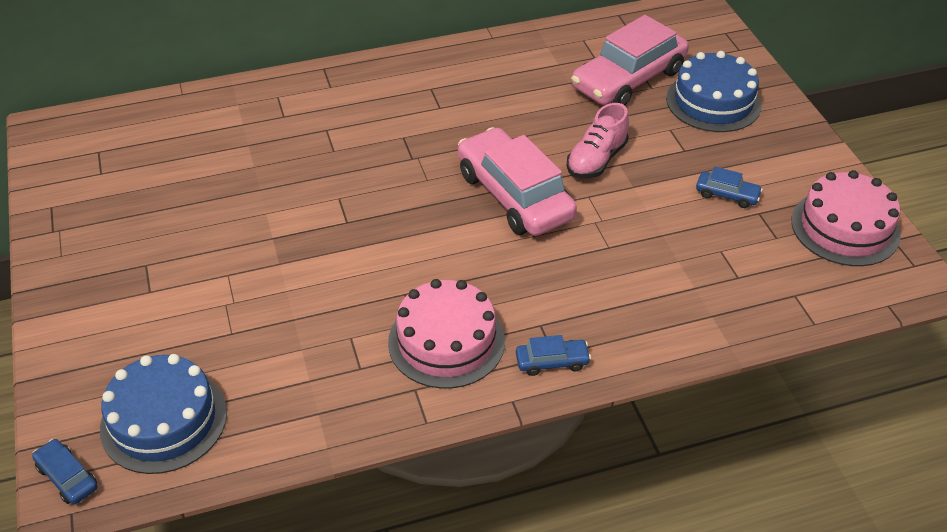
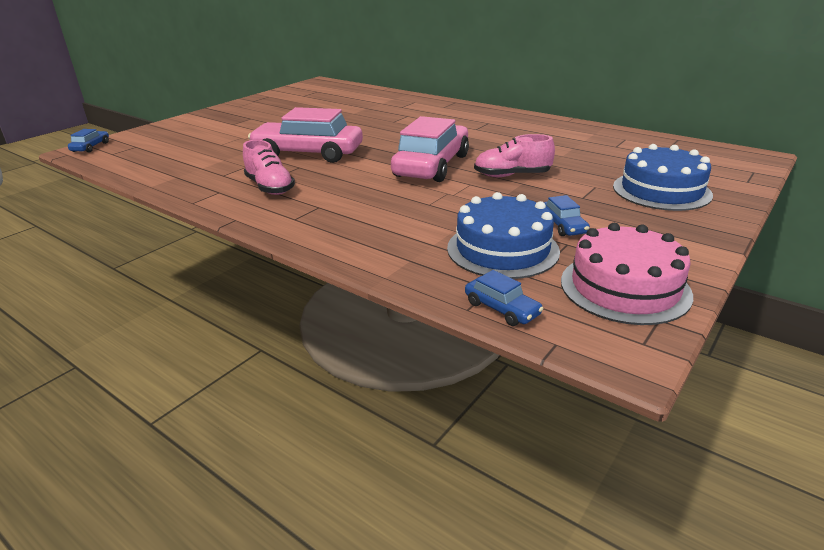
camera: 55 degrees right, 15 degrees down
(164, 420) = (143, 151): blue cake -> blue cake (502, 249)
(446, 341) = (270, 187): pink cake -> pink shoe
(552, 362) = (286, 220): blue car -> blue car (501, 309)
(628, 79) = (617, 160): pink car -> pink car (308, 153)

